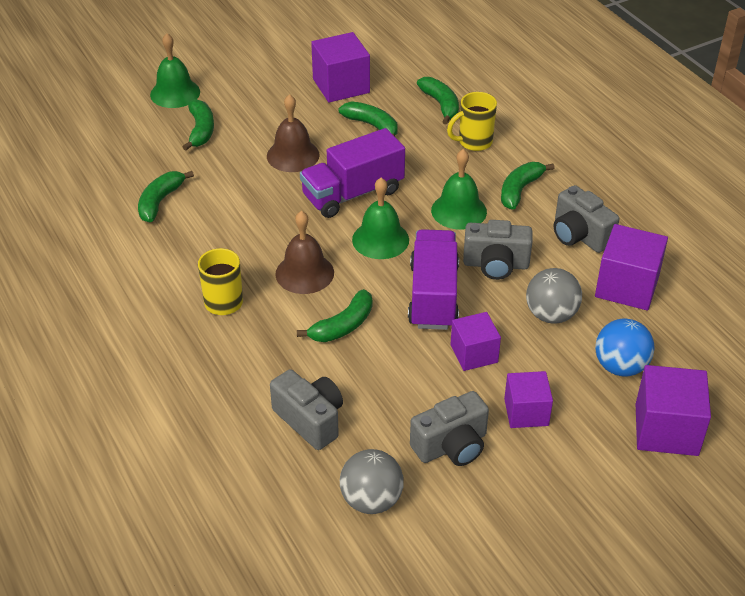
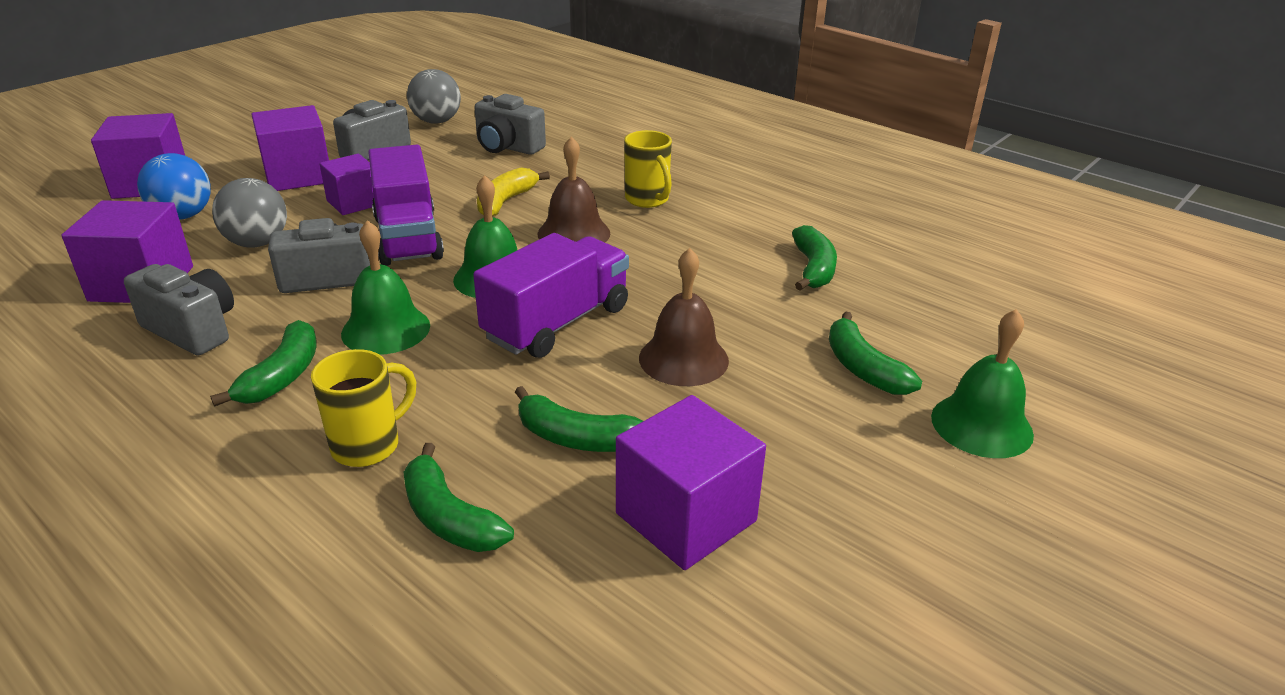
camera: 160 degrees right, 10 degrees down
(343, 326) = (505, 201): green banana -> yellow banana
(526, 412) = (298, 176): purple cube -> purple cube, size x1.53

